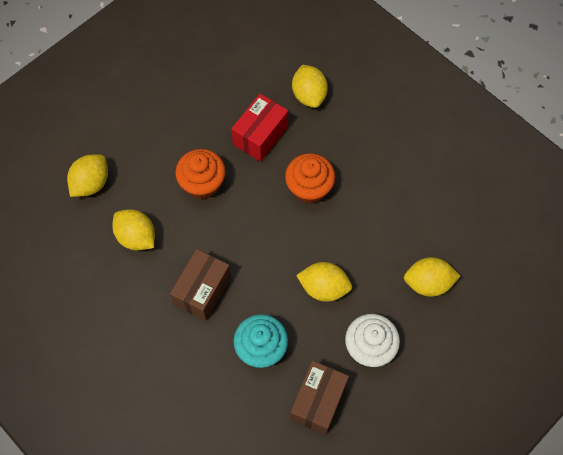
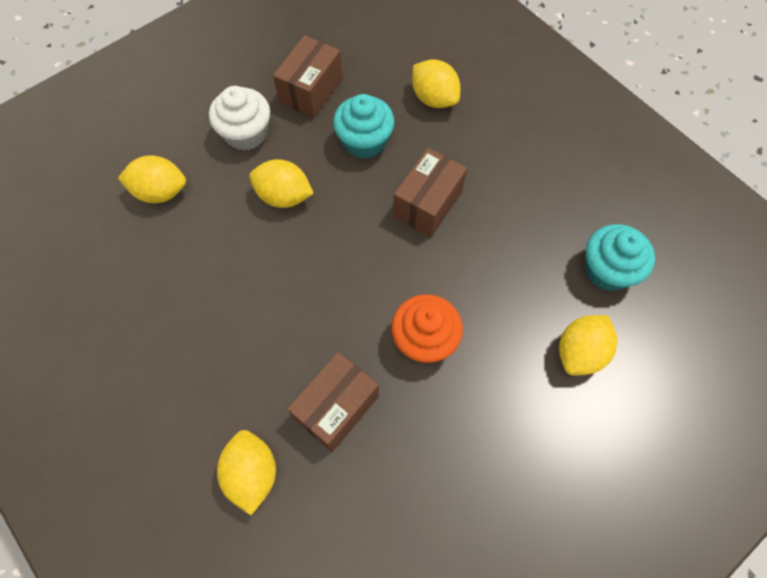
camera: 175 degrees left, 0 degrees up
(61, 246) = (607, 270): none -> turquoise cupcake
(136, 237) = (511, 273): yellow lemon -> yellow lemon (434, 98)
(260, 136) = (336, 408): red box -> brown box
(309, 188) = (279, 321): orange cupcake -> none

